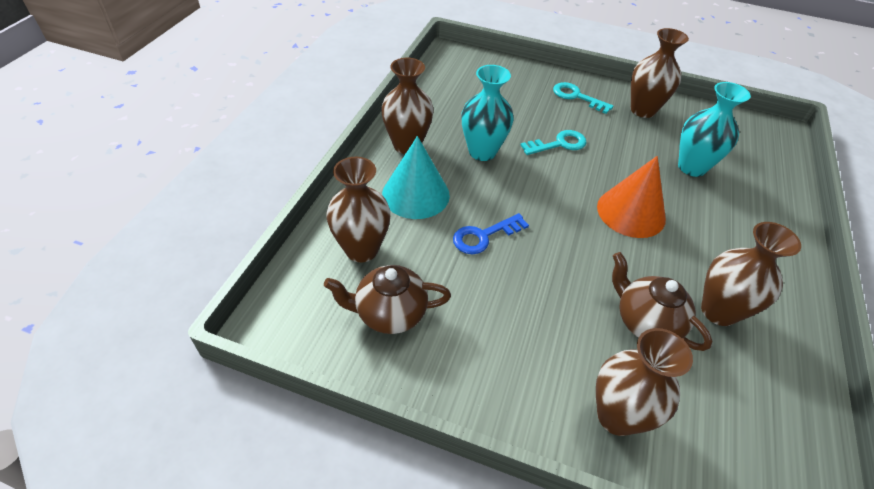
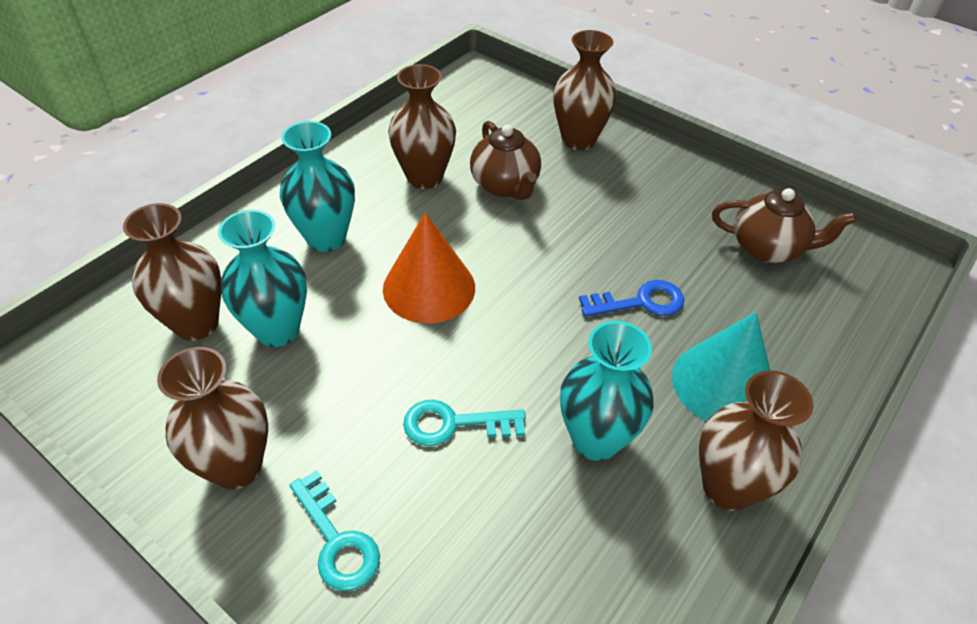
camera: 160 degrees left, 0 degrees up
(361, 249) = (802, 321): brown vase -> brown vase (196, 324)
(730, 231) = (326, 238): none -> turquoise vase

